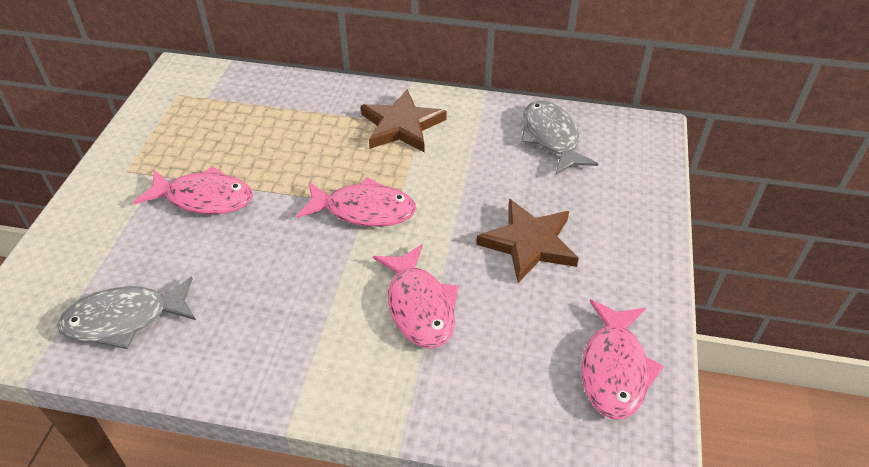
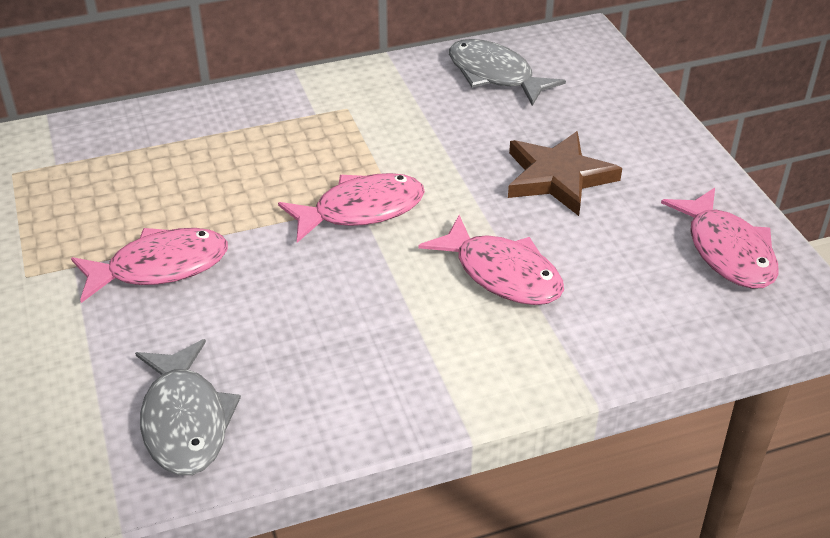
camera: 30 degrees left, 5 degrees down
(124, 319) = (185, 421): grey fish -> grey fish turned 60 degrees counterclockwise
(402, 126) = (325, 116): brown star -> none

